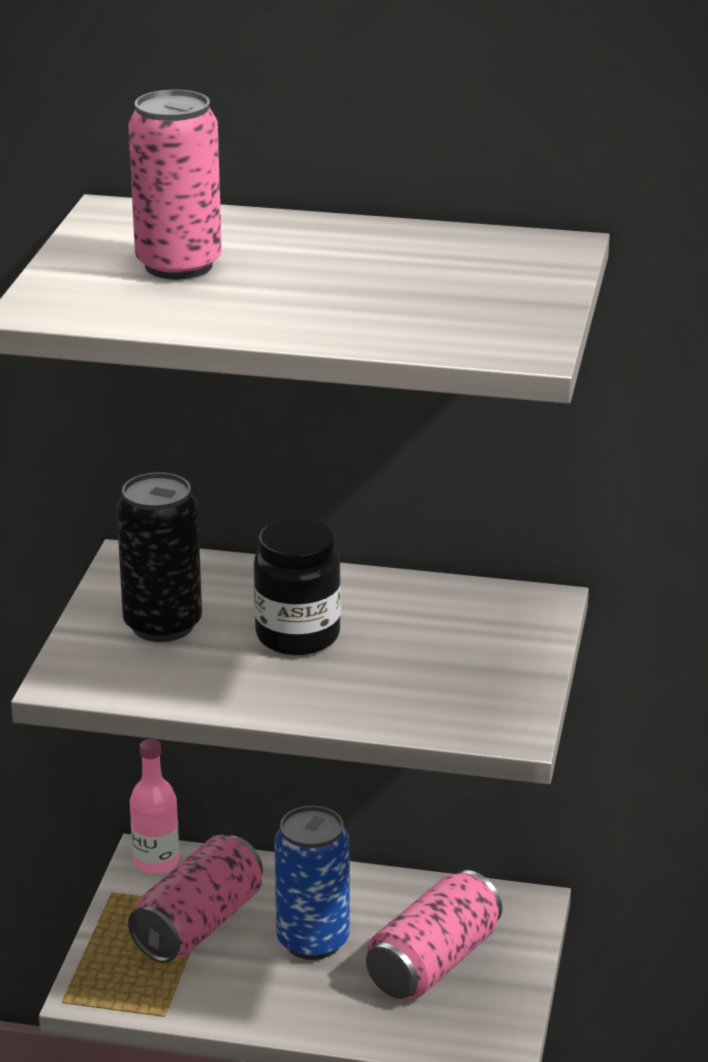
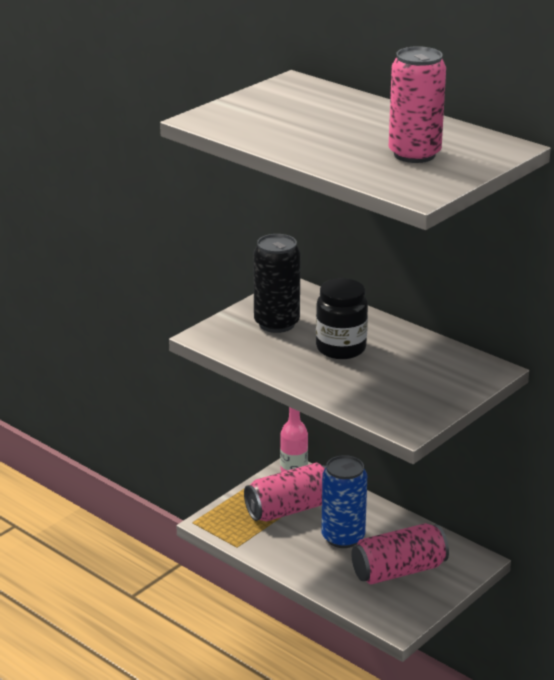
camera: 30 degrees right, 0 degrees up
(178, 265) = (292, 114): pink can -> pink can (414, 154)

